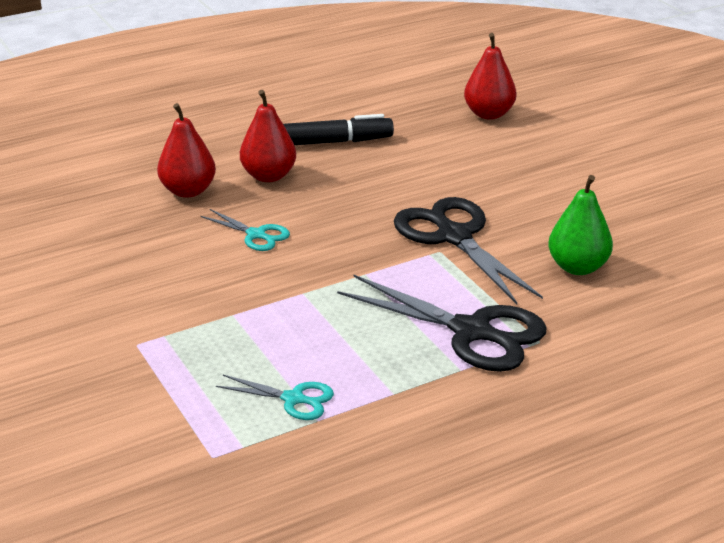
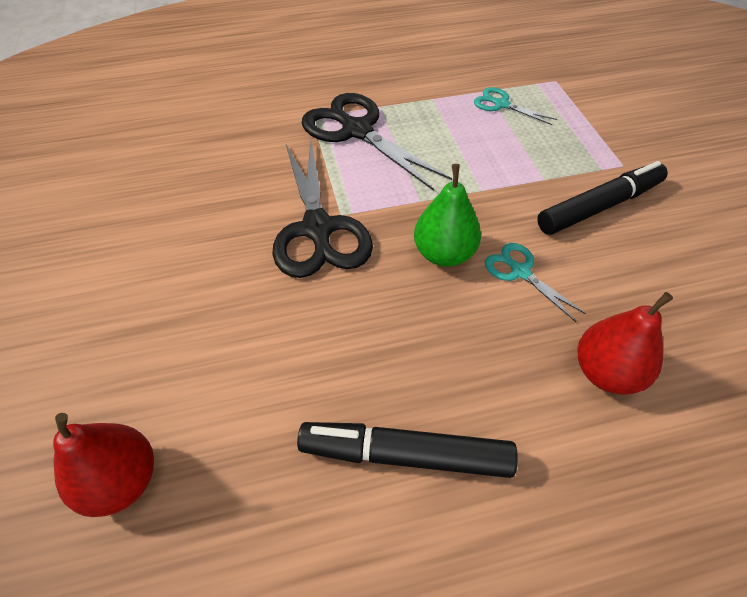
camera: 165 degrees left, 20 degrees up
(174, 296) = (599, 206): none -> black marker
(268, 176) = (498, 383): red pear -> none
(577, 267) = (232, 172): green pear -> green pear (444, 254)

